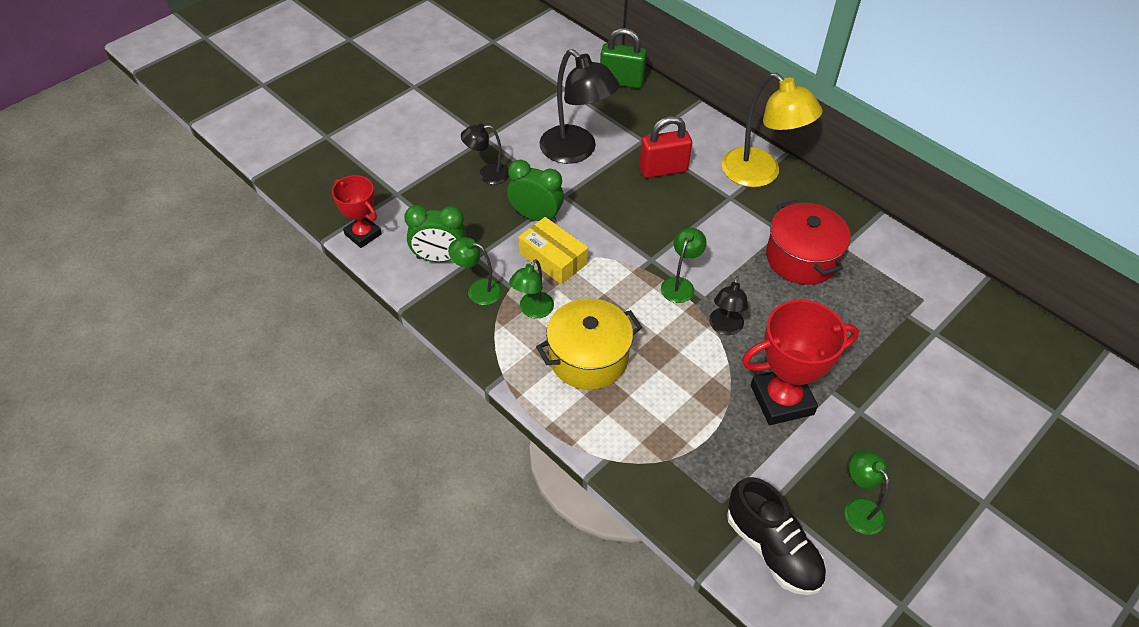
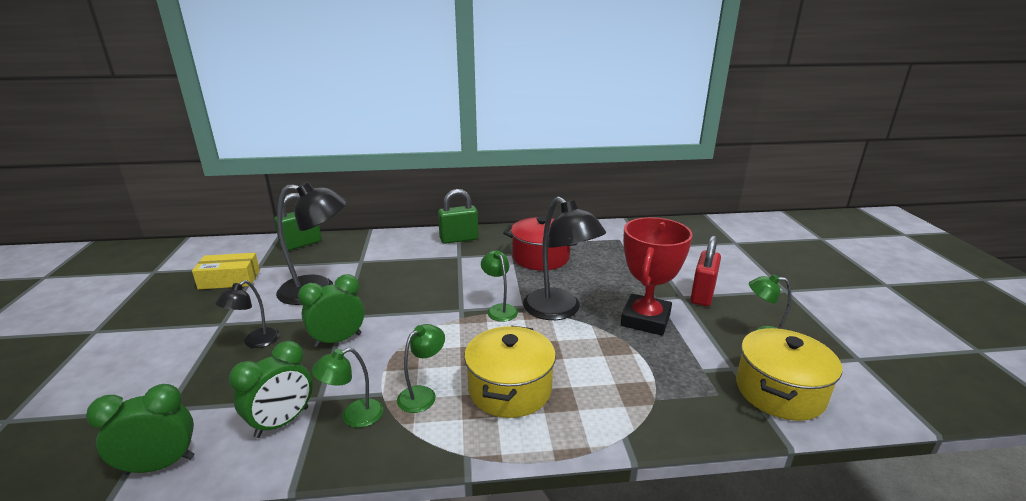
camera: 50 degrees left, 25 degrees down
(363, 234) = (160, 465): red trophy -> green clock
(532, 310) = (423, 394): green lamp -> green lamp turned 120 degrees counterclockwise
(553, 258) = (390, 354): yellow box -> yellow box (229, 279)
(663, 169) = (397, 266): red padlock -> red padlock (702, 295)
(724, 327) = (559, 311): black lamp -> black lamp, size x1.89
(760, 174) = (459, 239): yellow lamp -> green padlock
(772, 549) = (779, 391): black shoe -> yellow pot

